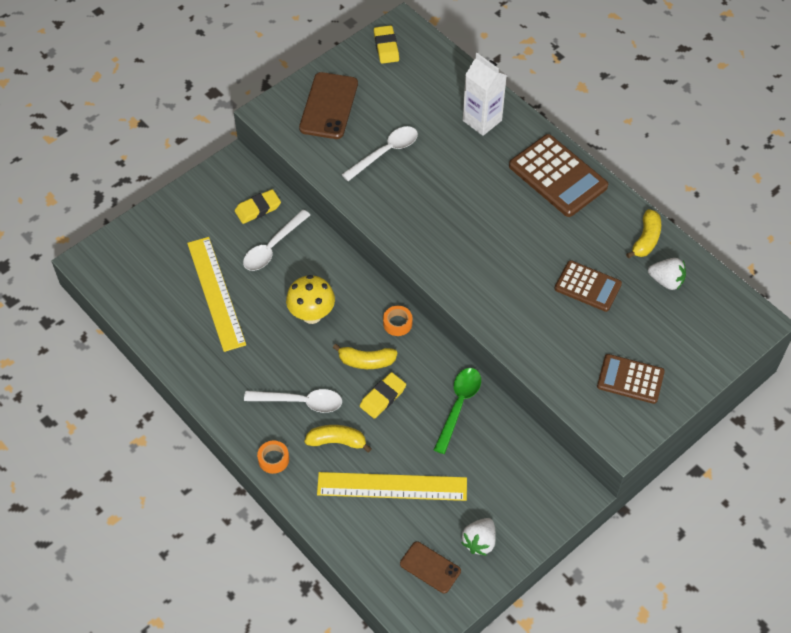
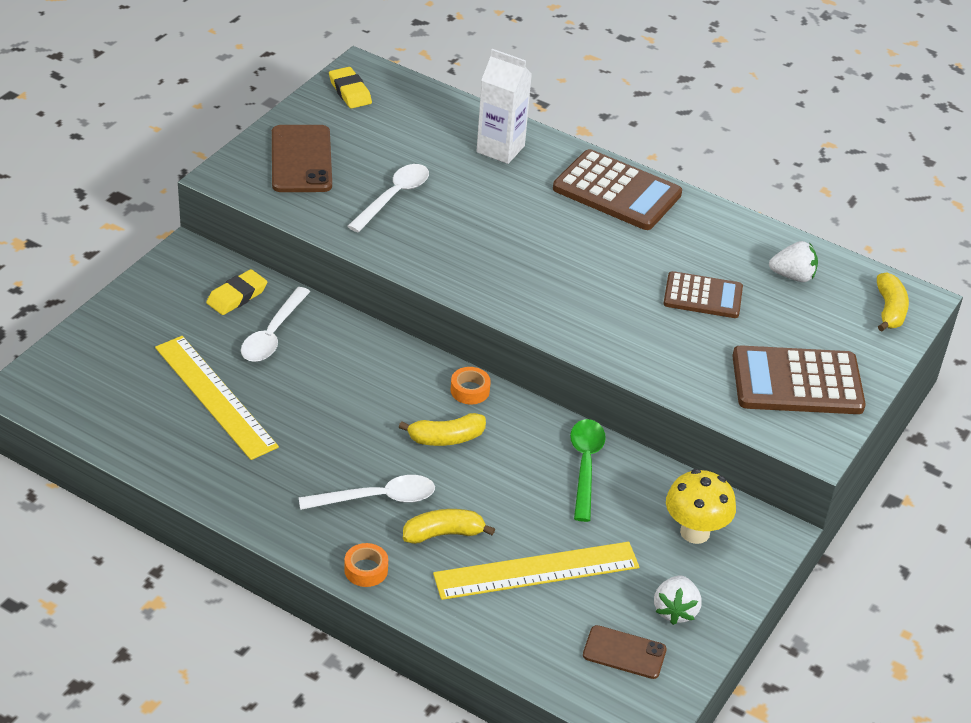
camera: 20 degrees left, 15 degrees down
(312, 315) = (354, 399): yellow mushroom -> yellow mushroom (695, 532)
(383, 397) = (484, 474): yellow eraser -> none
(630, 379) = (797, 382): brown calculator -> brown calculator, size x1.58
(646, 239) = (750, 239): yellow banana -> yellow banana (889, 310)

